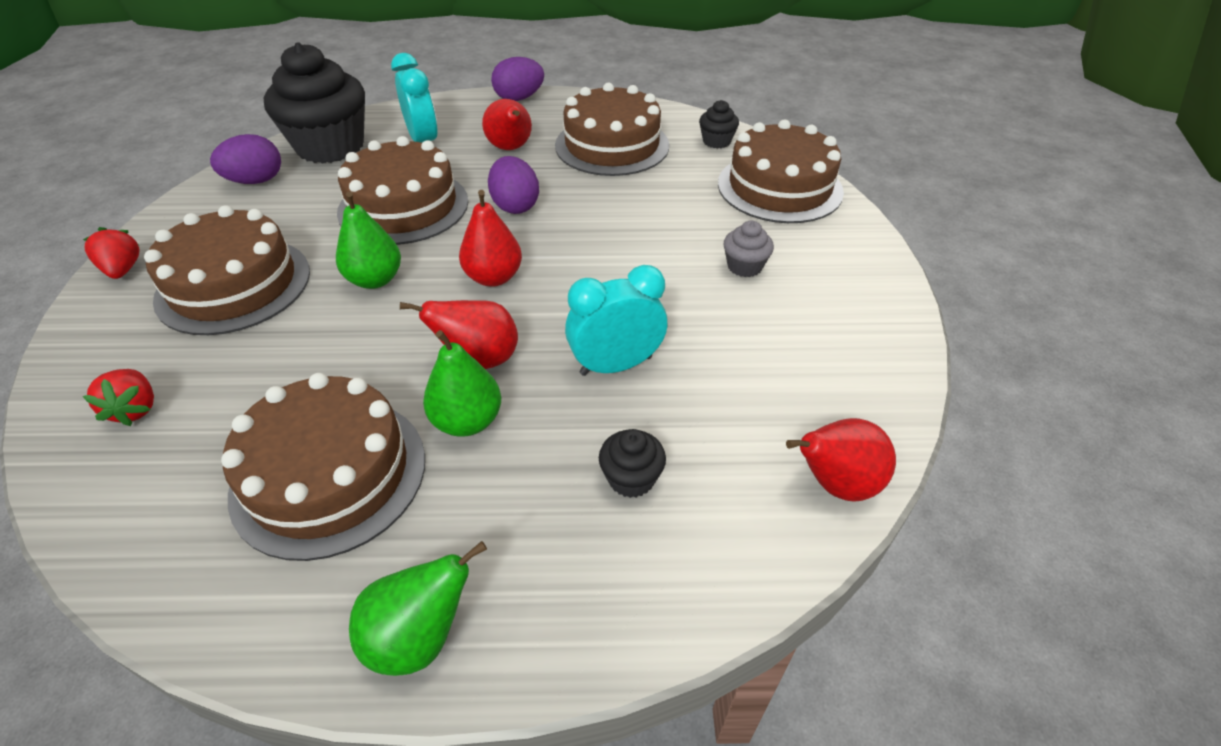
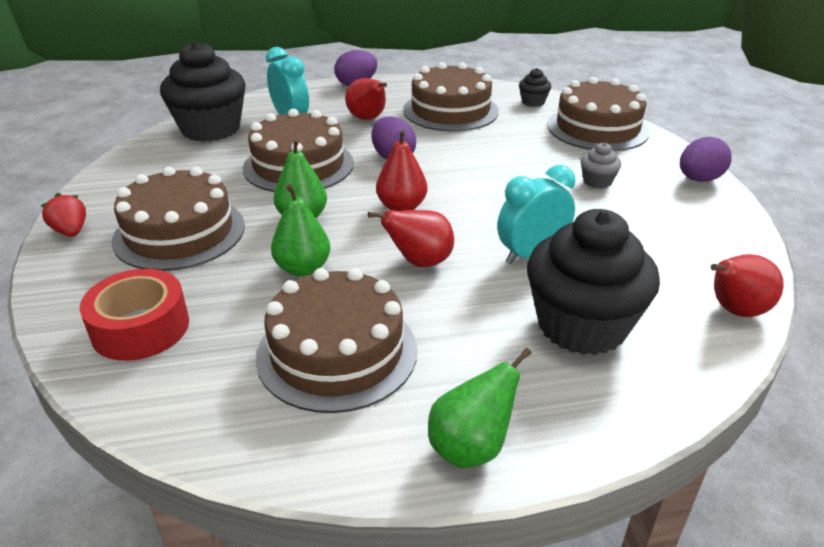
camera: 10 degrees left, 10 degrees down
(136, 409) = (140, 327): red strawberry -> red tape
(256, 181) = (157, 158): purple egg -> purple egg (699, 179)
(467, 421) = (432, 304): green pear -> green pear (303, 268)
(631, 478) = (581, 325): black cupcake -> black cupcake, size x2.34

